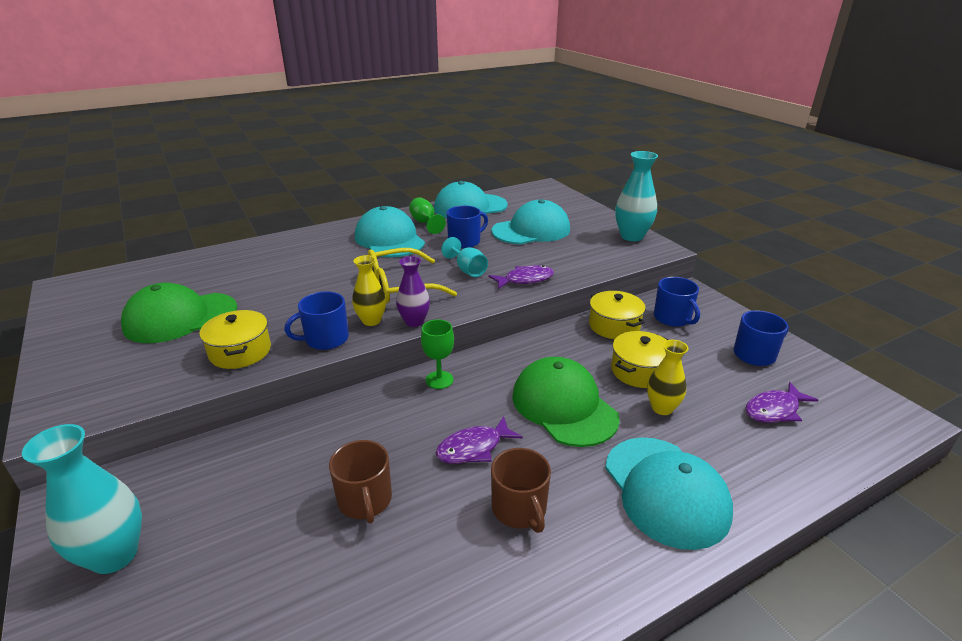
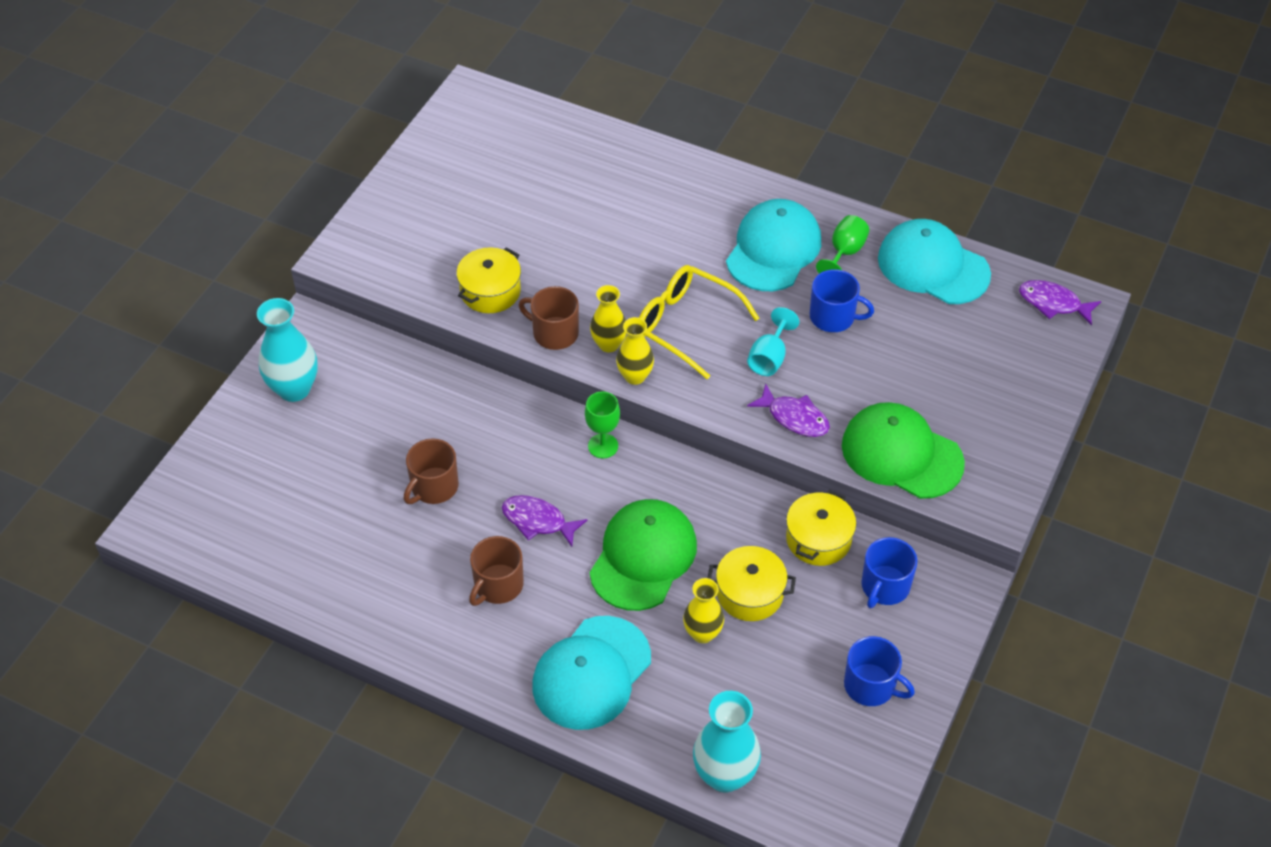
camera: 55 degrees right, 20 degrees up
(180, 318) = (497, 212): green cap -> green cap (901, 454)
(325, 339) = (554, 333): blue mug -> brown mug
(414, 321) = (635, 376): purple vase -> yellow vase
(531, 230) = (925, 361): turquoise cap -> none
(632, 236) = (1007, 467): turquoise vase -> turquoise vase (724, 775)
(774, 410) = (776, 726): purple fish -> purple fish (1053, 303)

